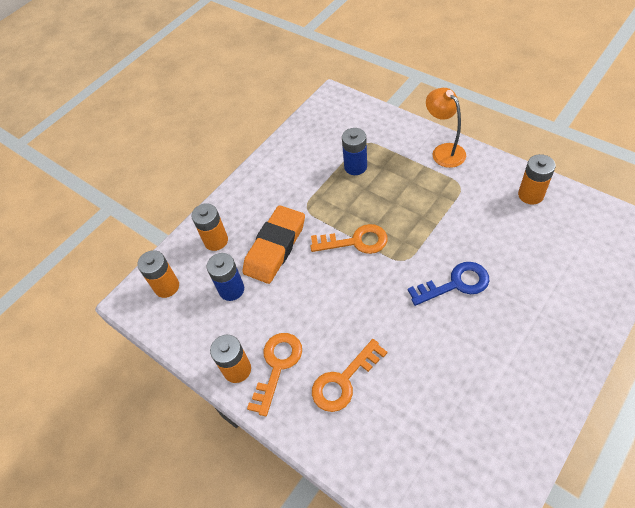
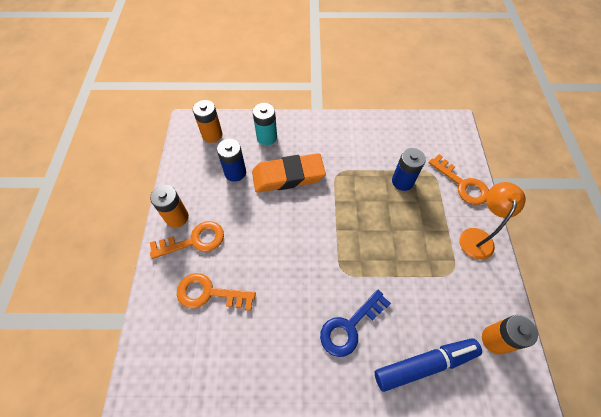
camera: 45 degrees right, 5 degrees up
(216, 241) = (267, 137): orange battery -> turquoise battery
(355, 241) = (333, 225): orange key -> orange key (462, 184)
(455, 284) = (350, 326): blue key -> blue key turned 105 degrees clockwise
(520, 251) = (424, 364): none -> blue marker

